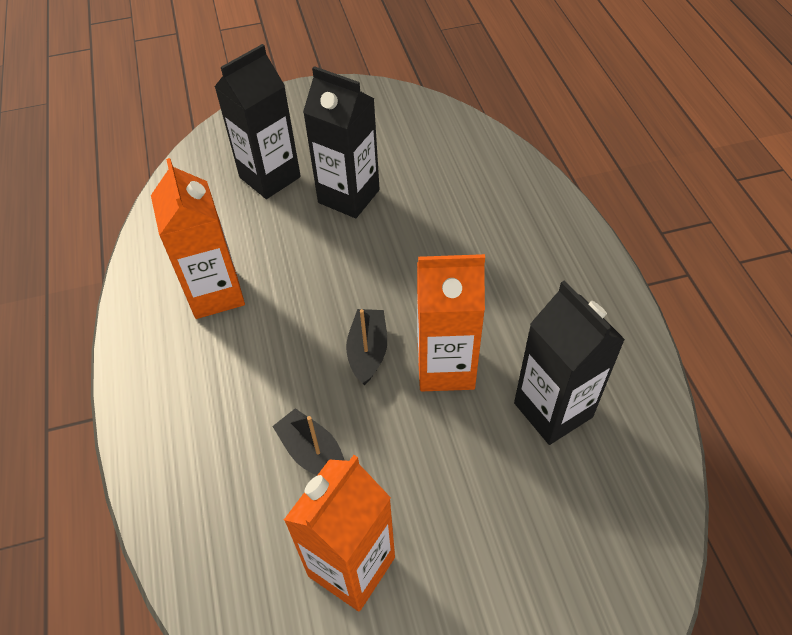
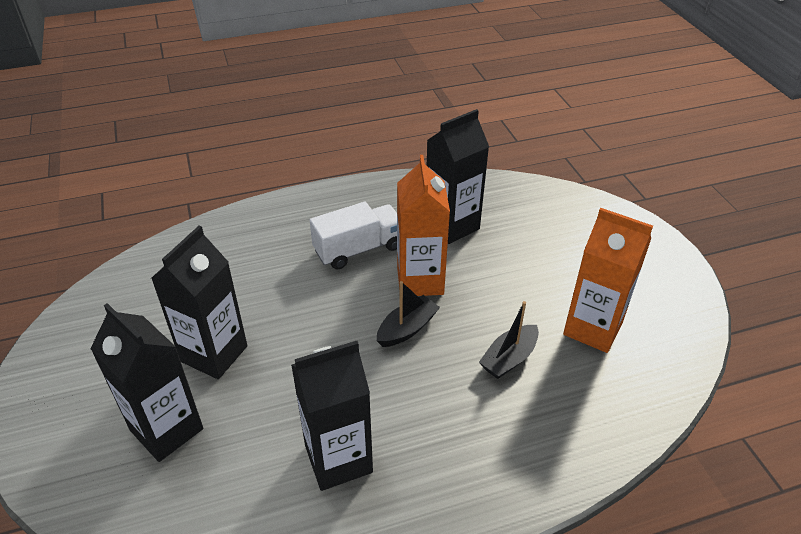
camera: 95 degrees left, 10 degrees down
(215, 293) = (338, 459): orange carton -> black carton
(368, 351) = (407, 329): black boat -> black boat turned 135 degrees clockwise
(499, 305) = (358, 249): none -> white truck

